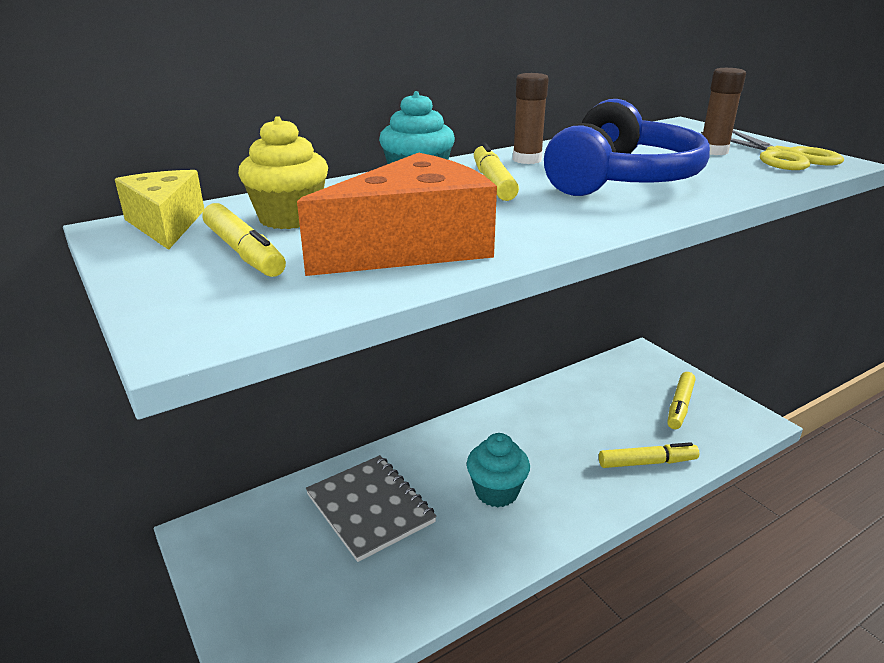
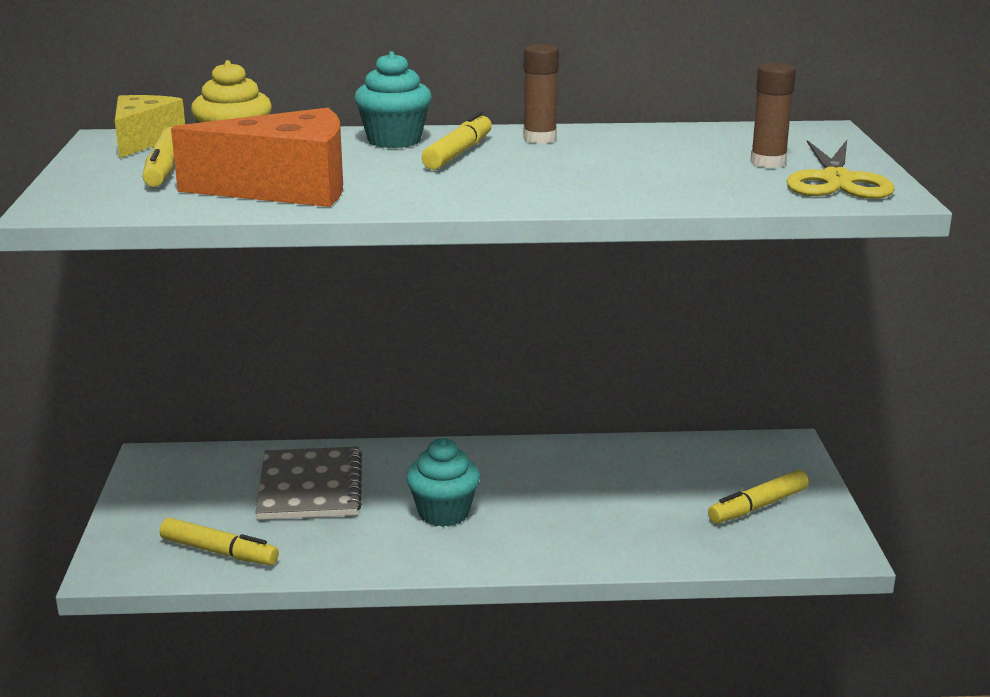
camera: 30 degrees right, 5 degrees down
(621, 179) = (588, 171): blue headphones -> none
(647, 462) = (639, 541): yellow marker -> yellow marker (219, 552)

